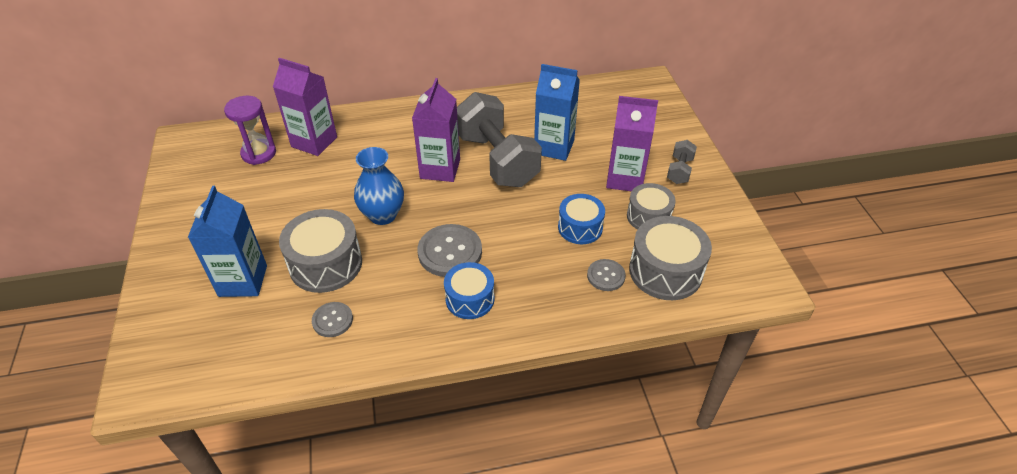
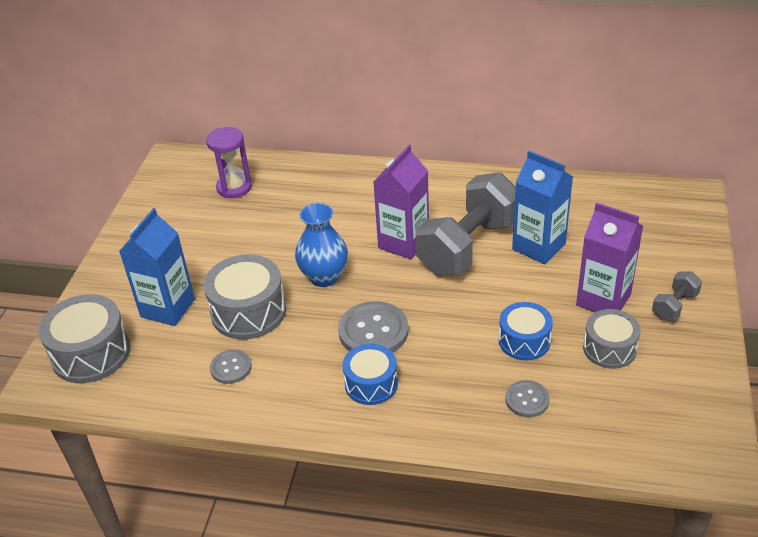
camera: 25 degrees right, 5 degrees down
(314, 142) = (291, 187): purple carton -> none
(497, 160) = (468, 246): grey dumbbell -> grey dumbbell turned 45 degrees clockwise
(665, 271) = (598, 413): grey drum -> grey drum (91, 353)

